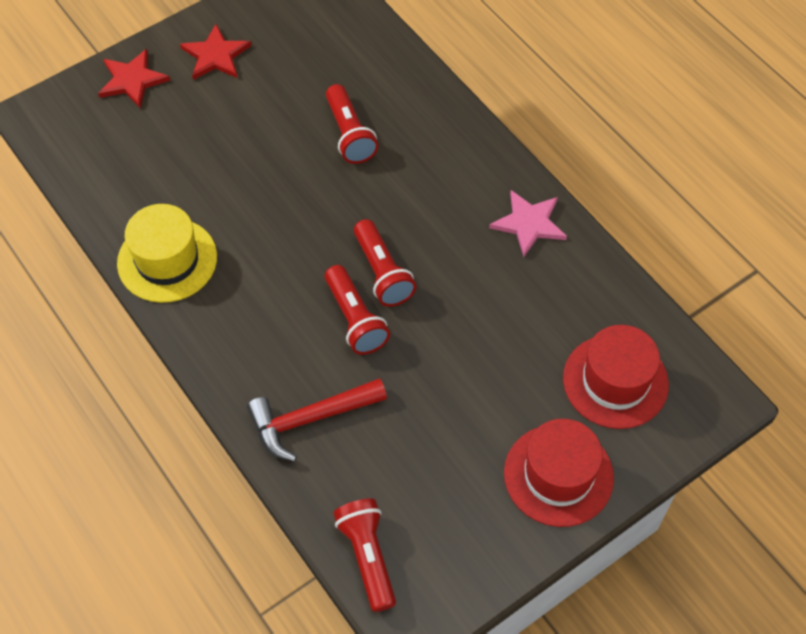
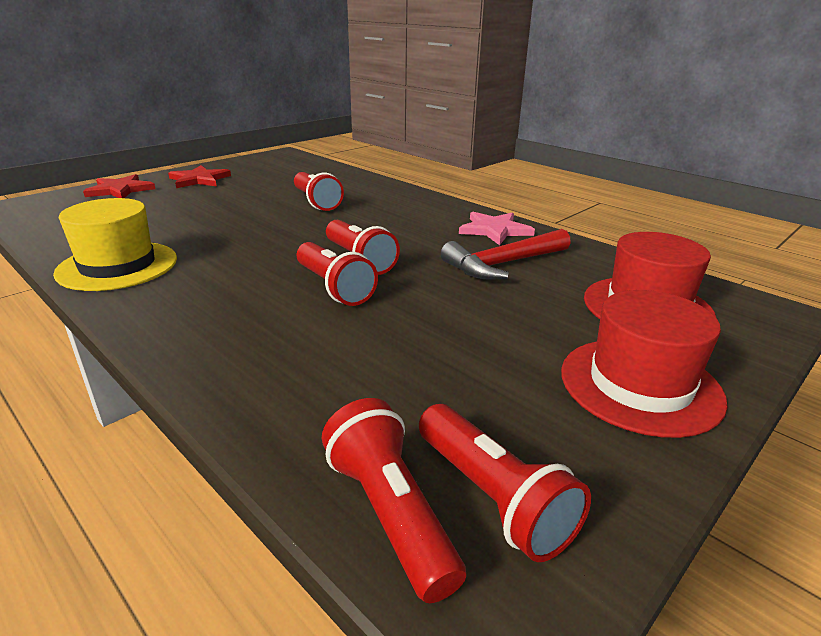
camera: 10 degrees left, 30 degrees down
(310, 419) = (281, 364): red hammer -> red hammer (503, 264)
(426, 554) = (493, 497): none -> red flashlight

